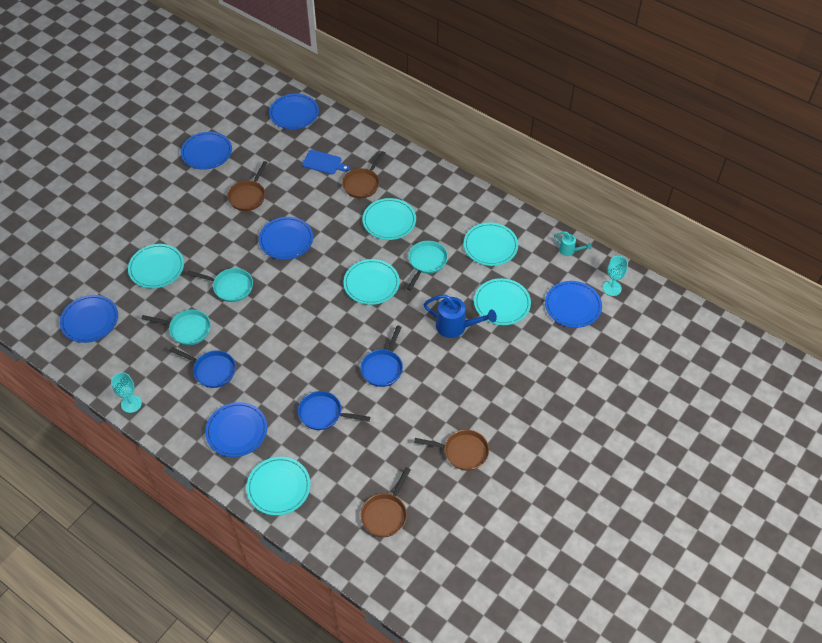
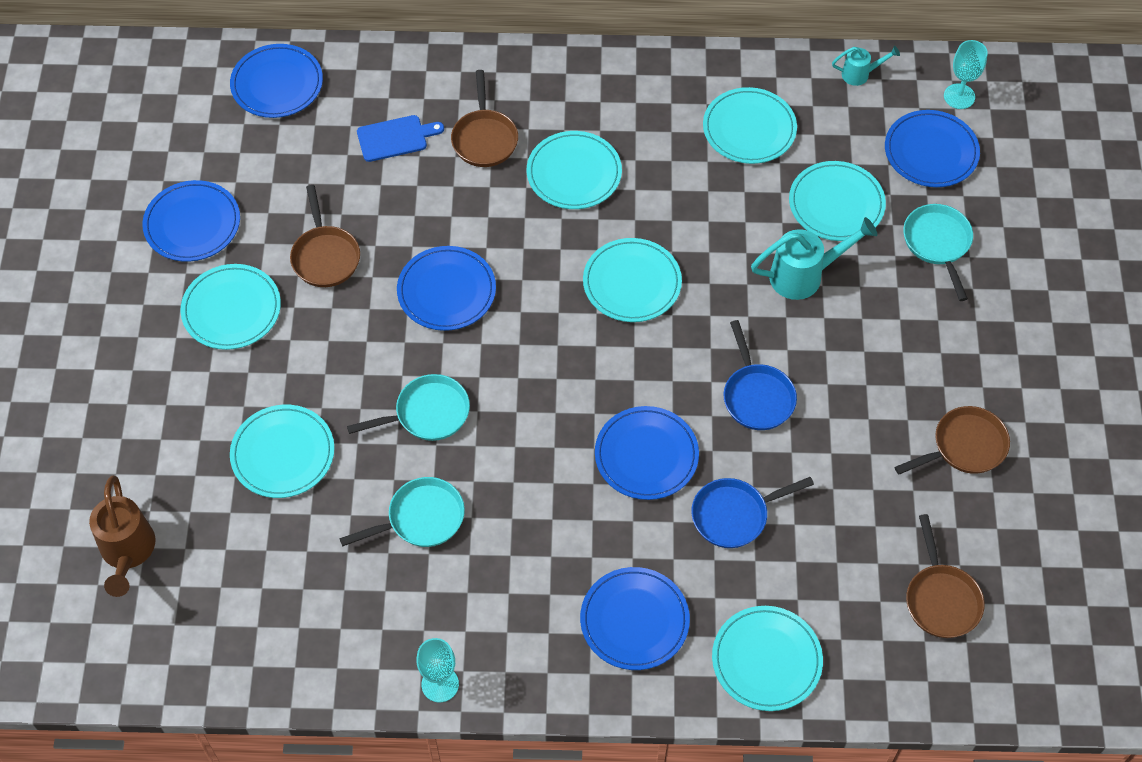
camera: 35 degrees left, 5 degrees up
(61, 270) = (127, 552): none -> brown watering can
(90, 320) = (252, 600): blue plate -> blue plate (646, 455)
(190, 196) = (231, 309): none -> turquoise plate
(212, 370) = (516, 556): blue pan -> none
(426, 262) = (682, 205): turquoise pan -> turquoise pan (938, 243)
(456, 327) = (804, 275): blue watering can -> turquoise watering can

